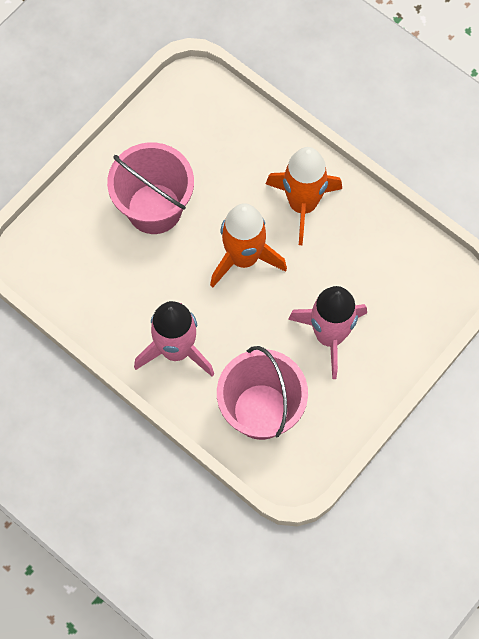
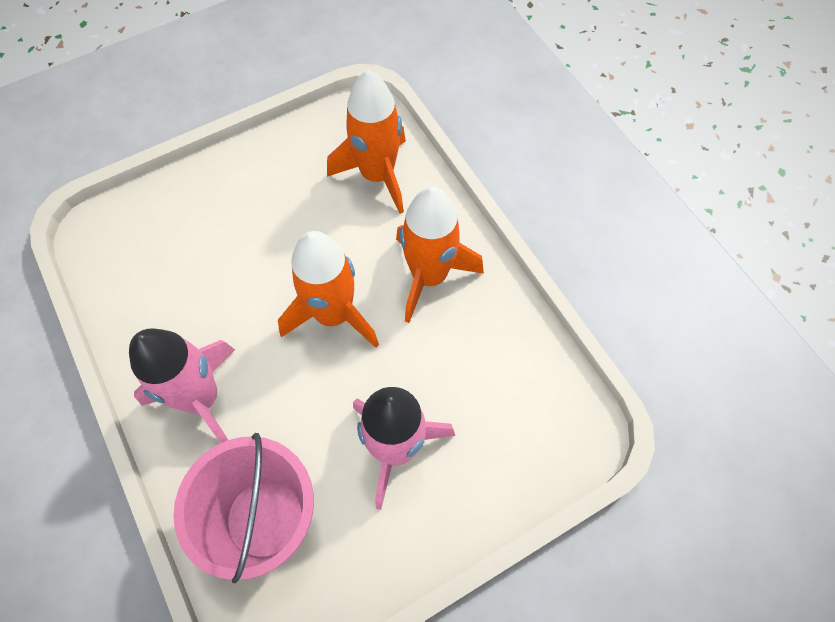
camera: 20 degrees right, 5 degrees down
(154, 208) = (259, 226): pink bucket -> none
(228, 135) = (377, 175): none -> orange rocket

